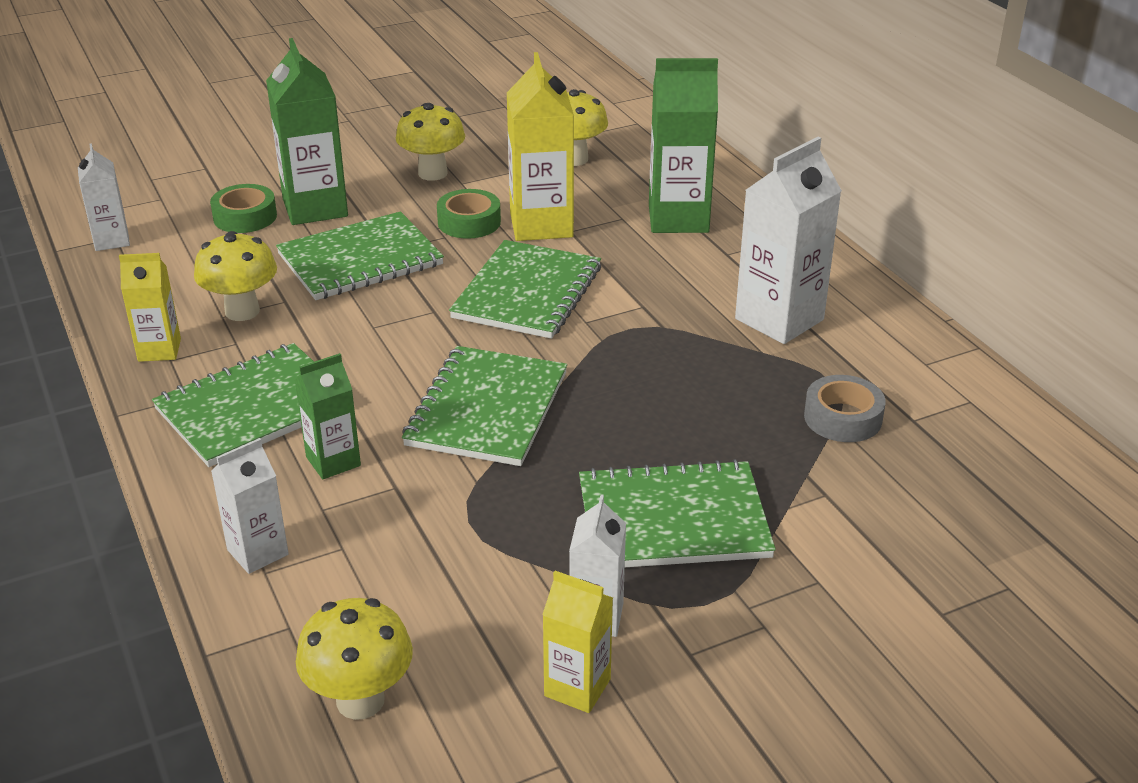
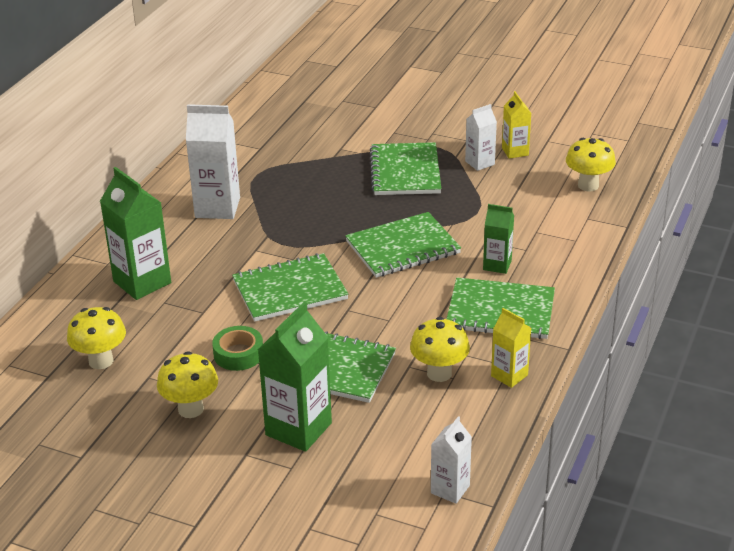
camera: 130 degrees left, 0 degrees up
(245, 217) = (347, 452): green tape -> none
(257, 552) = (570, 248): white carton -> none
(541, 225) = (209, 325): yellow carton -> none
(673, 519) = (405, 171): green notebook -> green notebook turned 45 degrees clockwise
(842, 418) = (281, 163): grey tape -> none

